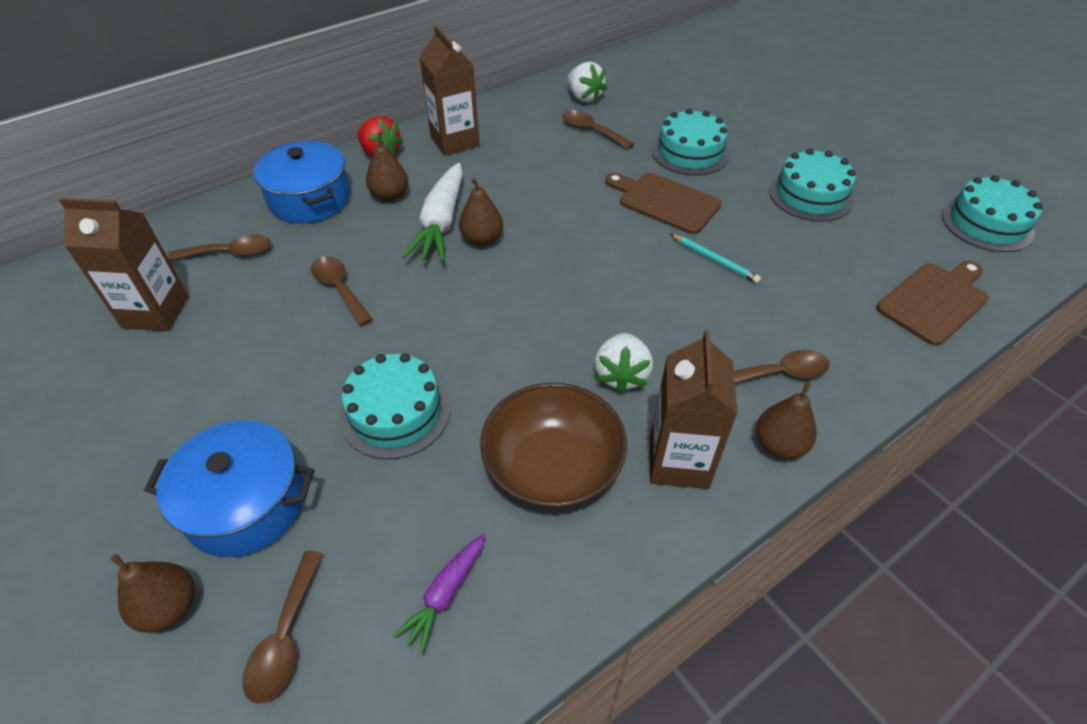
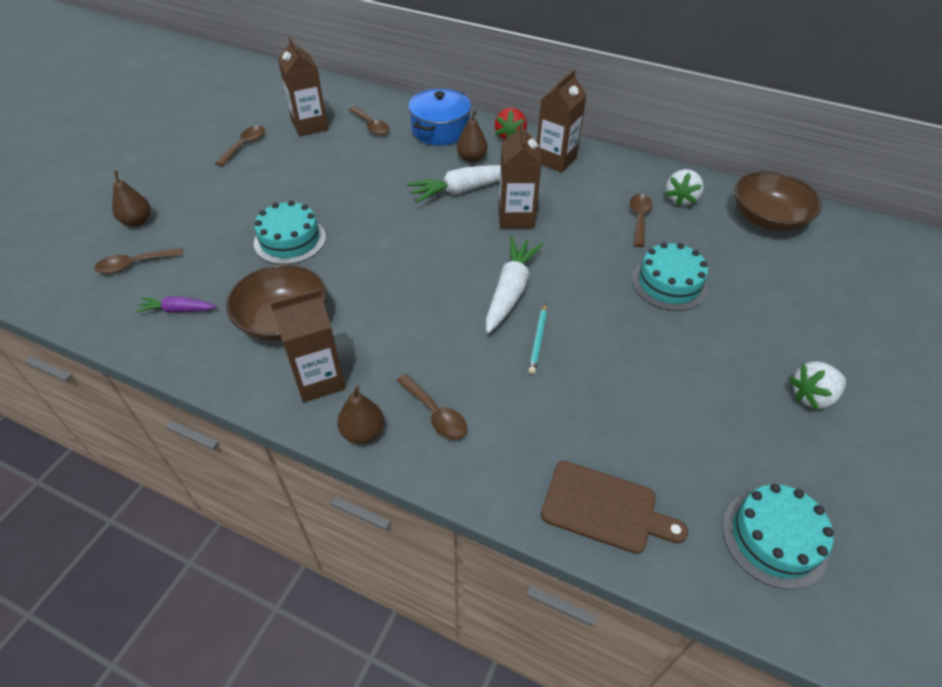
camera: 60 degrees right, 0 degrees up
(246, 504) = (203, 216): blue pot -> none
(339, 289) = (372, 177): brown spoon -> brown spoon (244, 145)
(482, 239) = (462, 214): brown pear -> none
(522, 204) = (516, 217): none -> brown carton
(621, 375) = (379, 326): white strawberry -> white strawberry (812, 396)
(632, 251) = (510, 290): none -> white carrot
(647, 70) = (767, 219): none -> brown bowl
(665, 201) = (586, 289): brown cutting board -> none
(810, 195) = (685, 380): turquoise cake -> none

